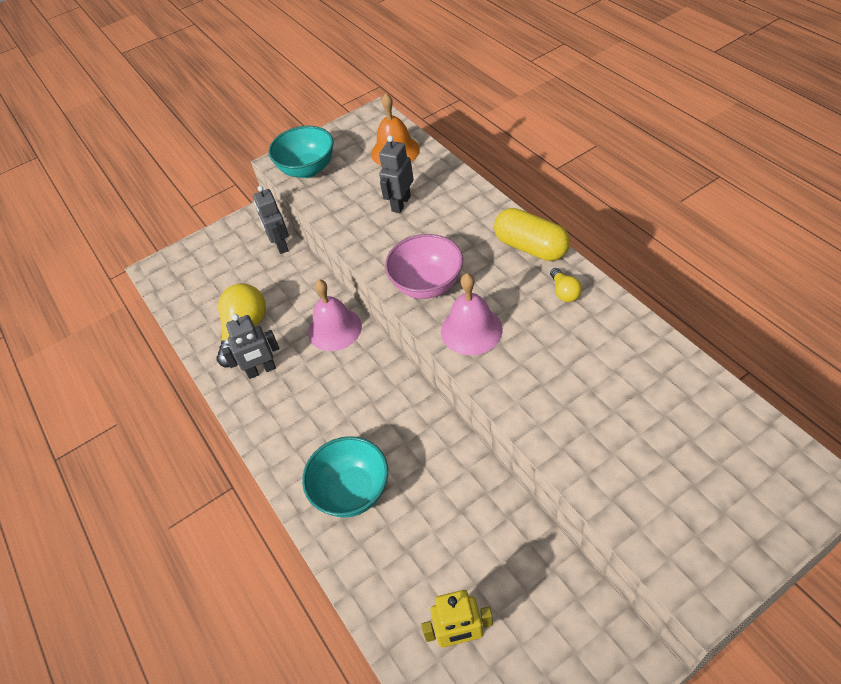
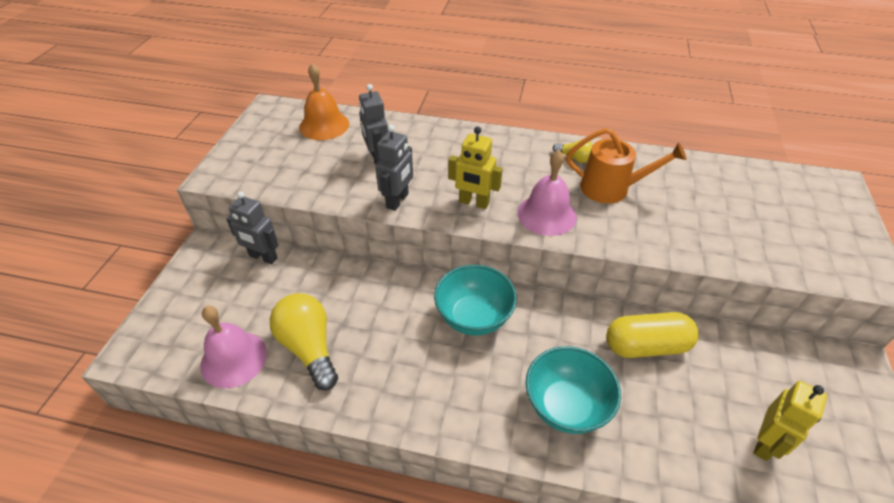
camera: 50 degrees left, 5 degrees down
(261, 370) = (367, 369): grey robot -> grey robot (397, 201)
(307, 169) = (252, 170): turquoise bowl -> turquoise bowl (474, 317)
(334, 329) = (398, 293): pink bell -> pink bell (234, 359)
(427, 285) = (474, 203): pink bowl -> yellow robot
(531, 247) = (516, 142): yellow capsule -> yellow capsule (646, 346)
(559, 340) = (611, 188): none -> orange watering can

